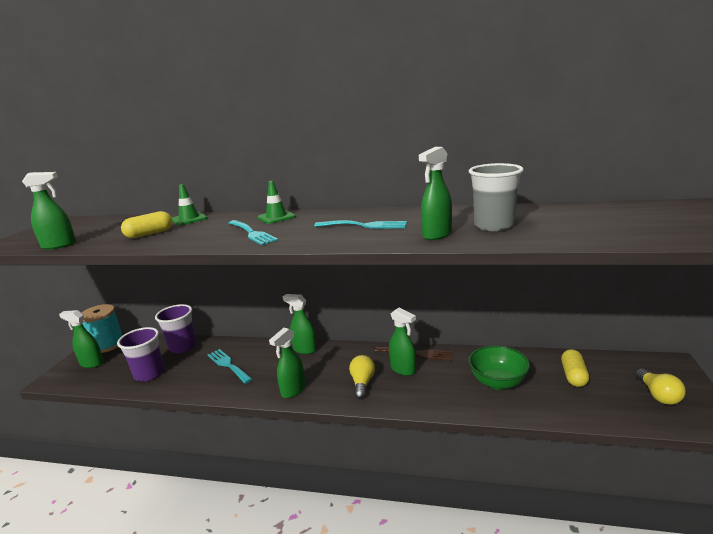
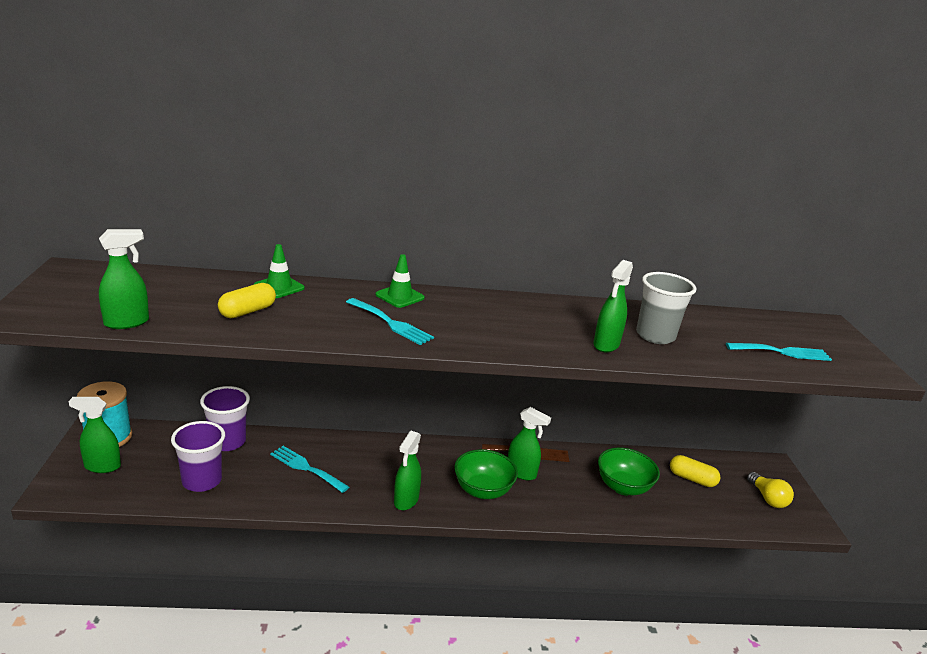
camera: 20 degrees left, 5 degrees up
(304, 349) = (395, 447): green spray bottle -> none
(362, 383) = (483, 490): yellow light bulb -> green bowl
(365, 225) = (519, 322): turquoise fork -> turquoise fork (782, 352)
(573, 376) = (692, 479): yellow capsule -> yellow capsule turned 60 degrees counterclockwise

